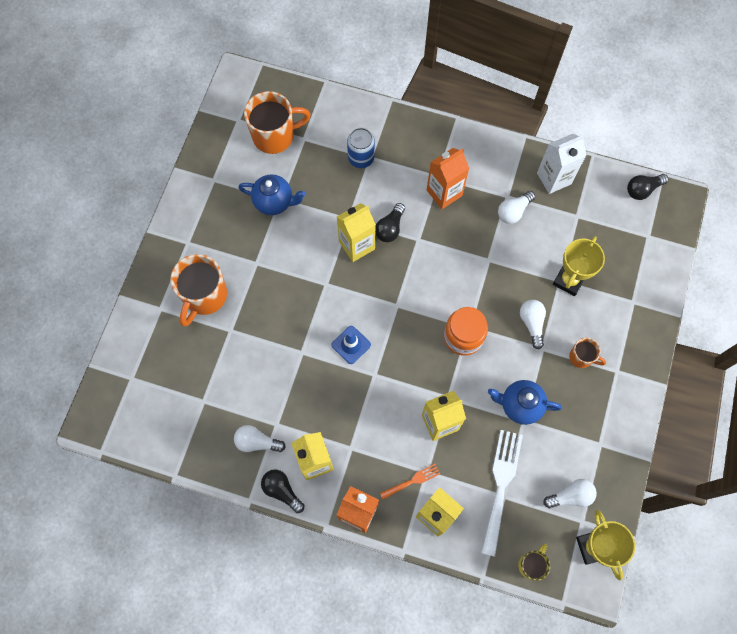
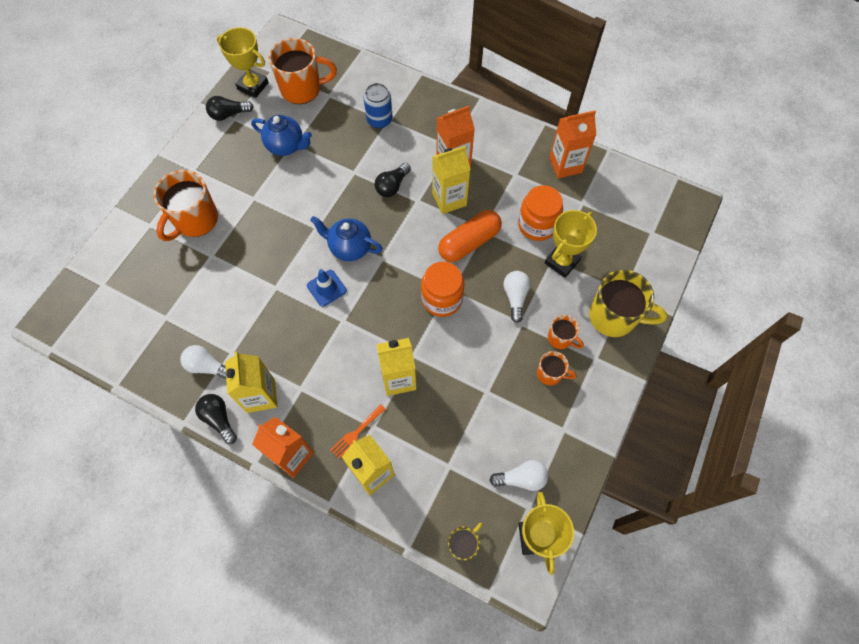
camera: 10 degrees right, 5 degrees down
(223, 140) = (253, 86): none -> yellow trophy
(357, 245) = (356, 197): yellow carton -> yellow carton (449, 199)
(412, 481) = (356, 433): orange fork -> orange fork turned 150 degrees clockwise
(477, 275) = (469, 242): none -> orange capsule
(501, 485) = (448, 454): white fork -> none
(513, 211) = (518, 189): white light bulb -> none
(520, 405) = (486, 375): blue teapot -> blue teapot (349, 248)
(538, 246) = (537, 225): none -> orange jar
(554, 178) = (565, 165): white carton -> orange carton
(578, 393) = (550, 374): none -> orange mug
(627, 327) = (614, 317): none -> yellow mug
(642, 190) = (654, 188): black light bulb -> black light bulb (229, 114)

